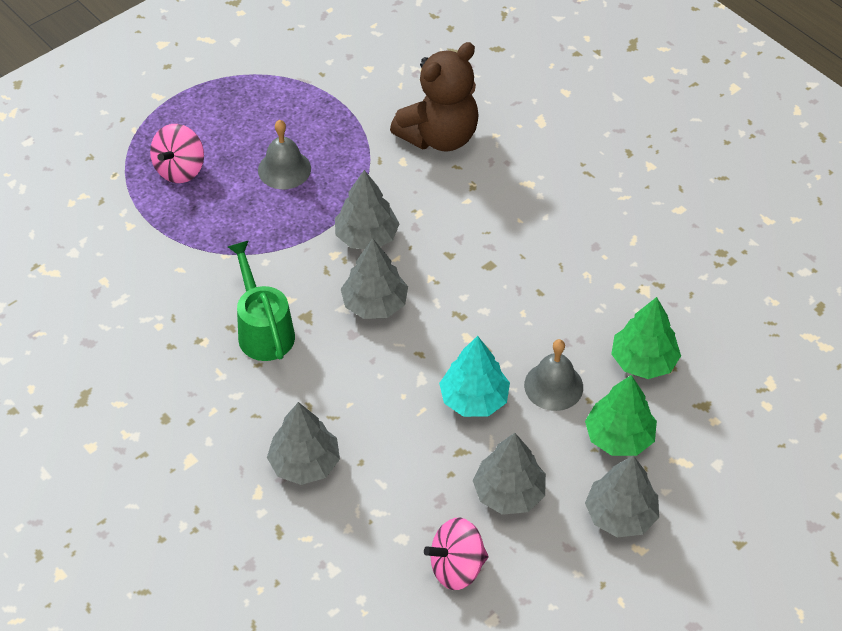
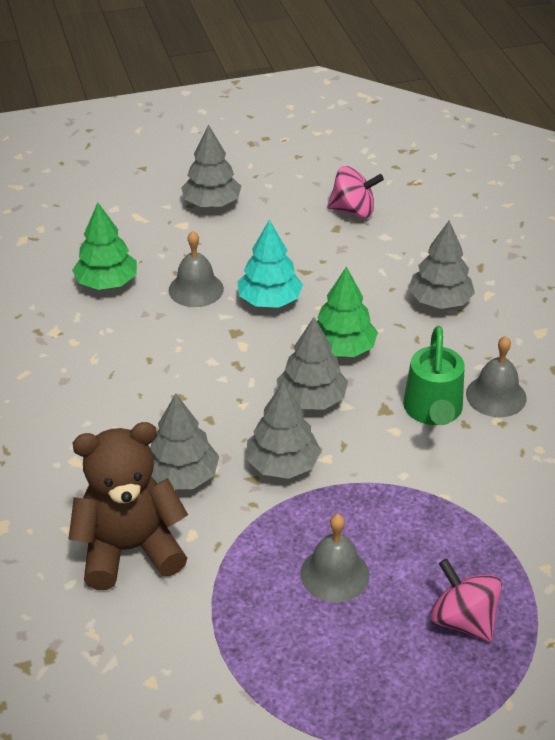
camera: 155 degrees left, 10 degrees down
(180, 169) = (463, 620): pink spinning top -> pink spinning top turned 90 degrees counterclockwise
(212, 367) = (496, 396): none -> grey bell
(509, 493) = (285, 237): grey tree -> grey tree (182, 476)
(619, 437) = (172, 243): green tree -> green tree (342, 348)

